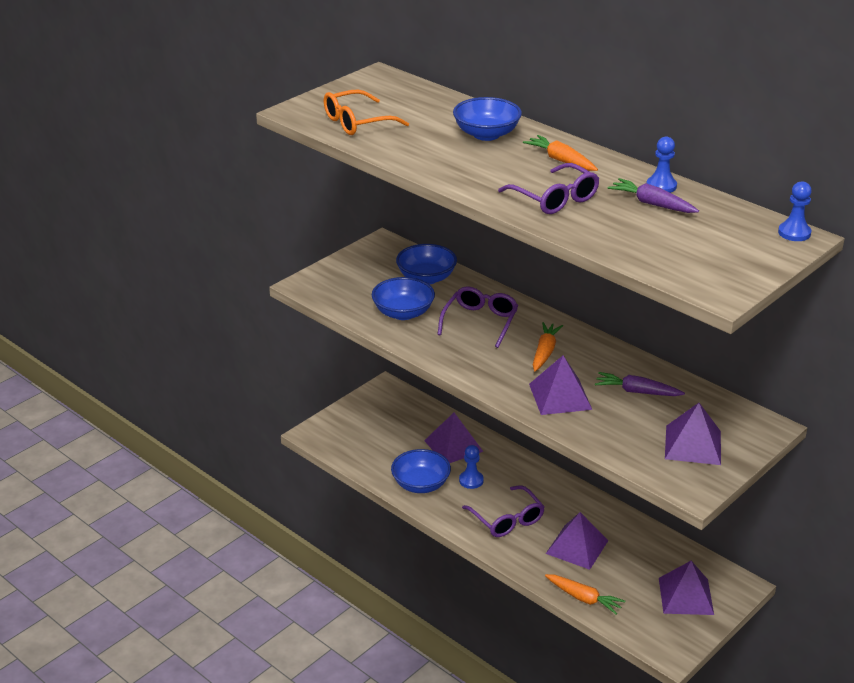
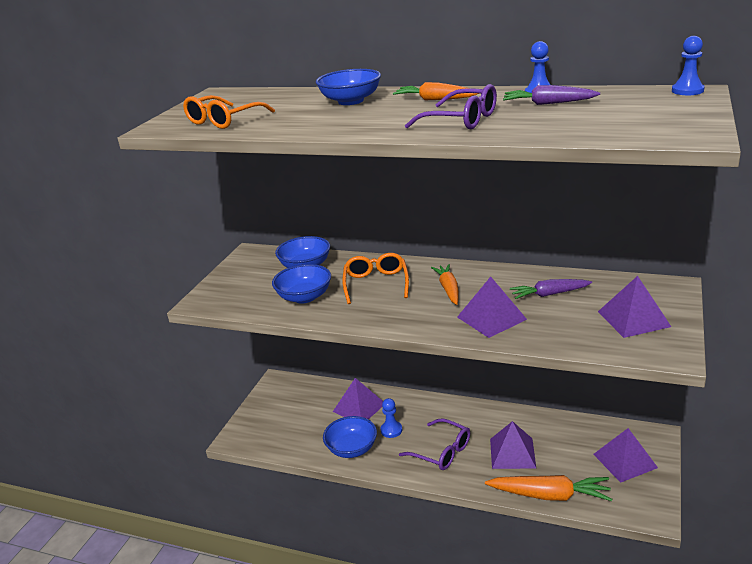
camera: 20 degrees left, 5 degrees down
(480, 322) = (376, 284): purple glasses -> orange glasses
(584, 598) = (550, 495): orange carrot -> orange carrot, size x1.56

